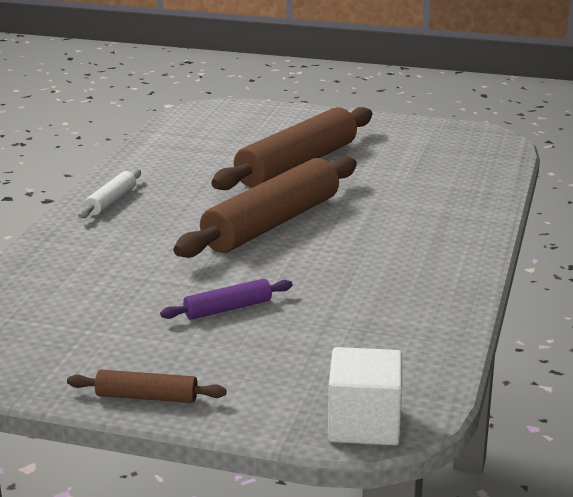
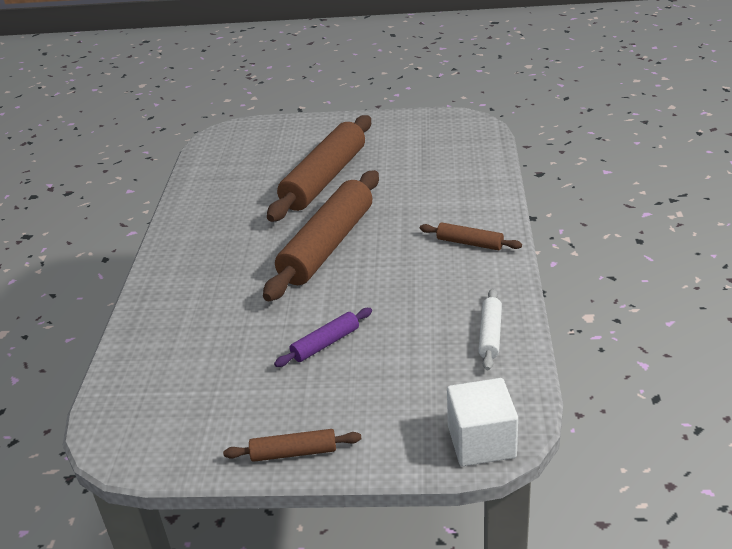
camera: 10 degrees left, 10 degrees up
(111, 201) = (183, 247): white rolling pin -> white rolling pin (490, 334)
(437, 246) = (469, 243): none -> brown rolling pin

